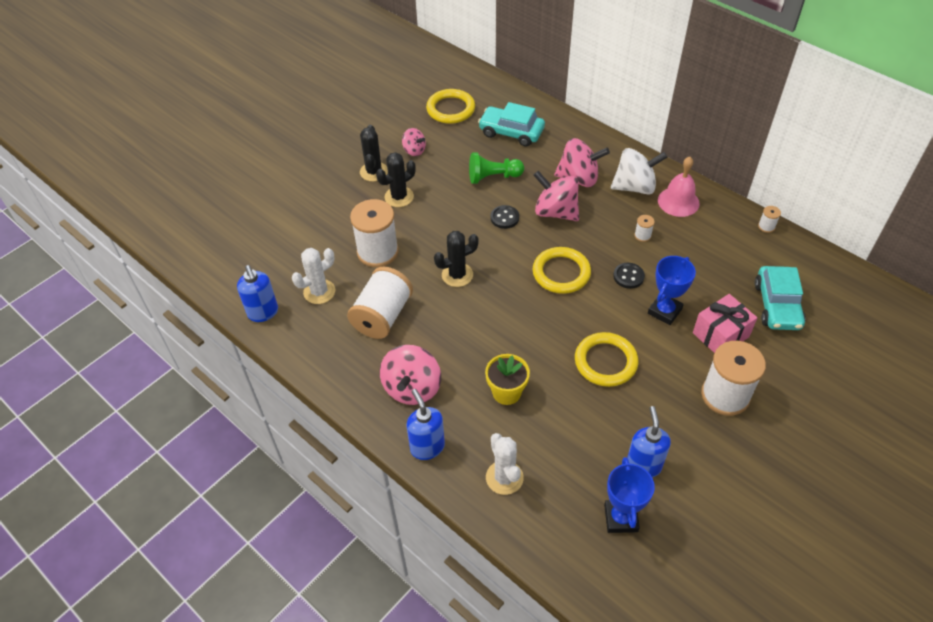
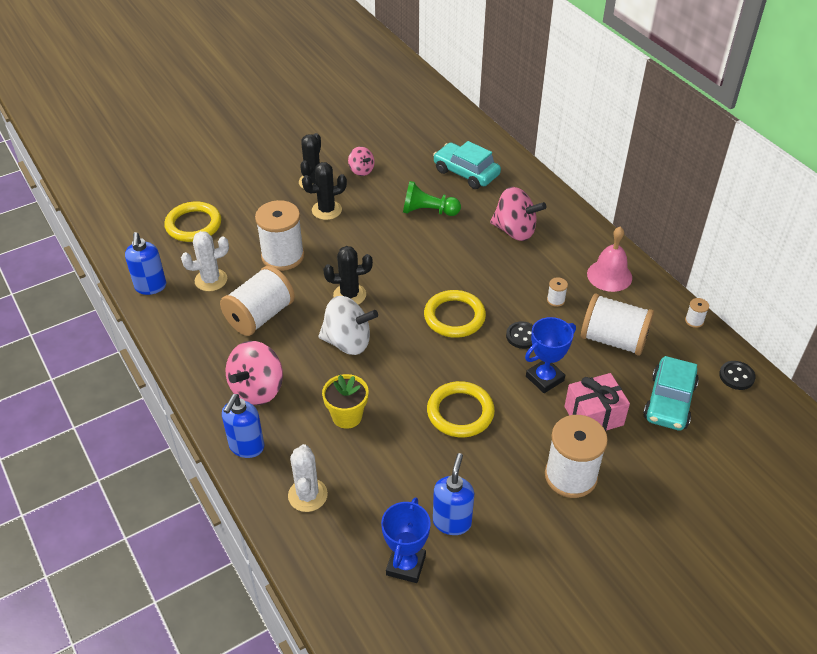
camera: 15 degrees right, 5 degrees down
(427, 447) = (246, 447): blue soap dispenser -> blue soap dispenser turned 150 degrees counterclockwise
(450, 109) = (415, 139): yellow ring -> yellow ring (193, 225)
(504, 218) = (421, 252): black button -> black button (736, 376)
(555, 212) = (476, 258): pink spinning top -> none
(635, 187) = (569, 251): white spinning top -> white spinning top (348, 342)
(707, 260) = (613, 340): none -> white spool

